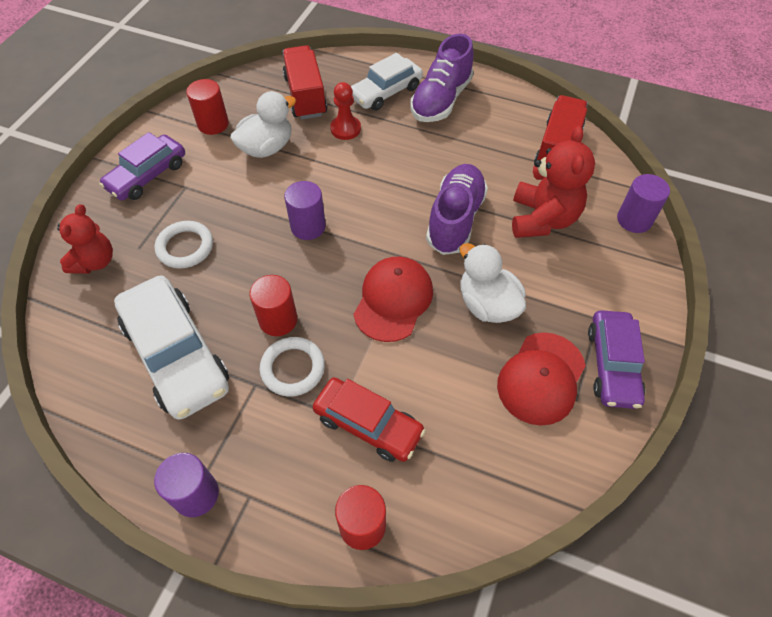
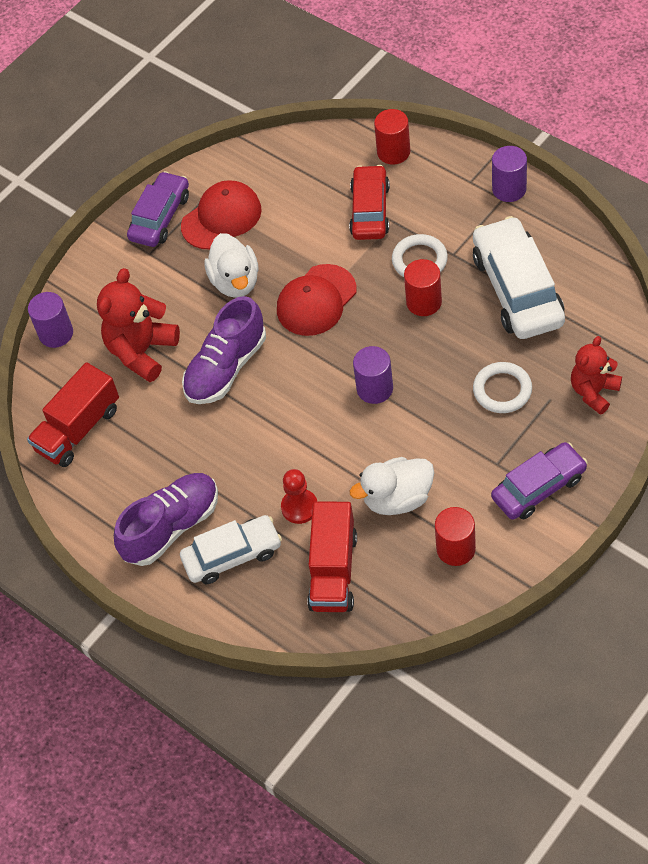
camera: 155 degrees left, 0 degrees up
(368, 424) = (370, 210): red car -> red car turned 45 degrees clockwise

